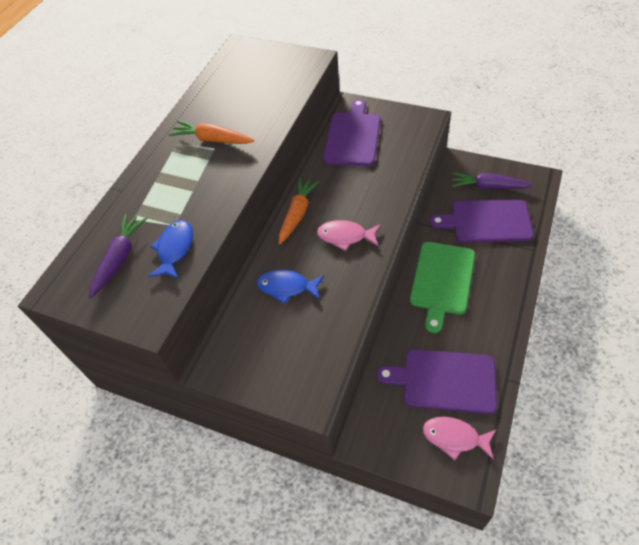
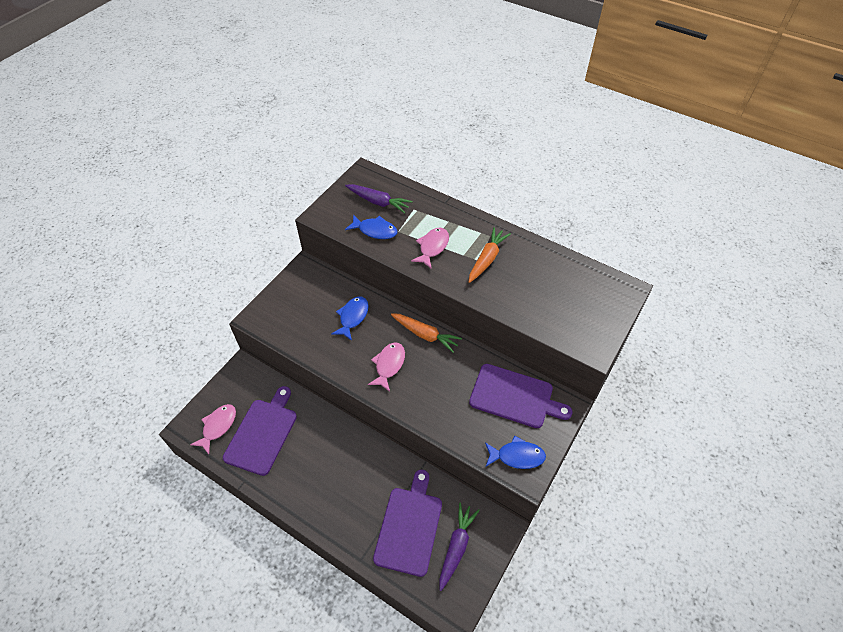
camera: 95 degrees right, 0 degrees up
(199, 187) = (432, 247): none -> pink fish
(412, 127) = (517, 456): none -> blue fish
(442, 281) = (353, 461): green cutting board -> none

